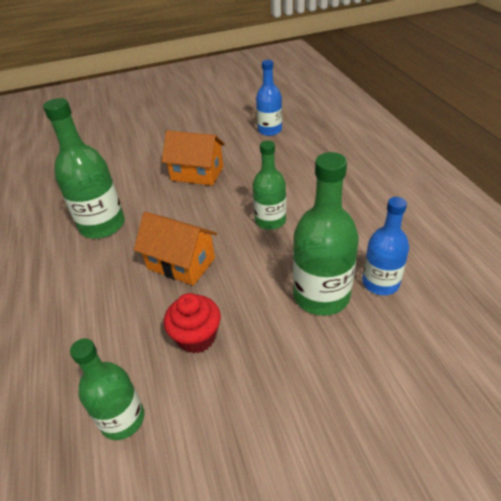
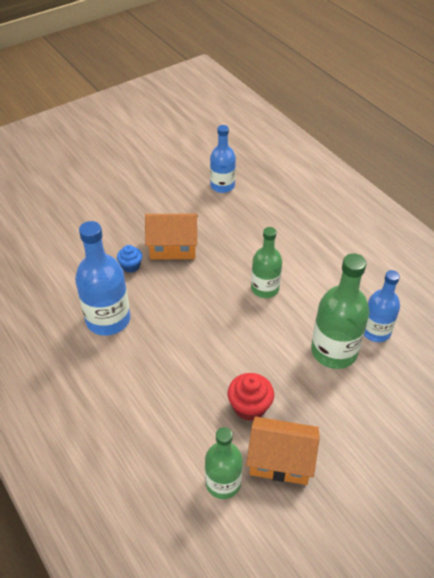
camera: 20 degrees left, 5 degrees up
(102, 225) = (108, 319): green bottle -> blue bottle
(150, 184) = (131, 266): none -> blue cupcake
(181, 263) = (204, 344): orange house -> orange house (280, 460)

